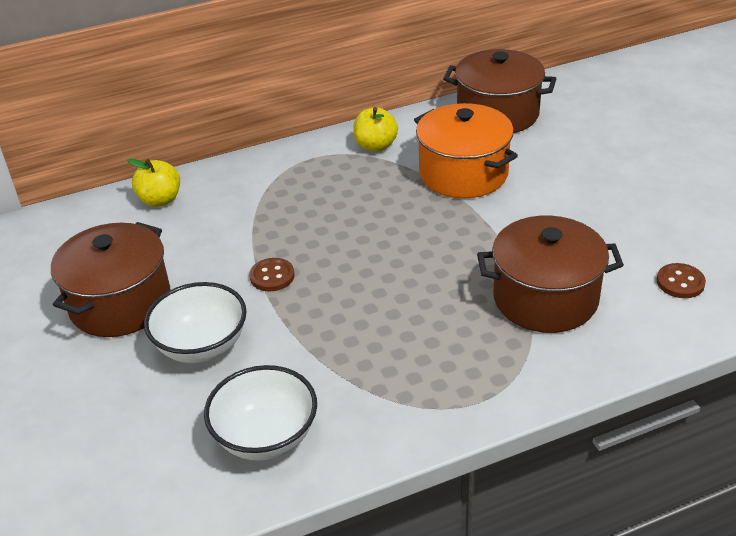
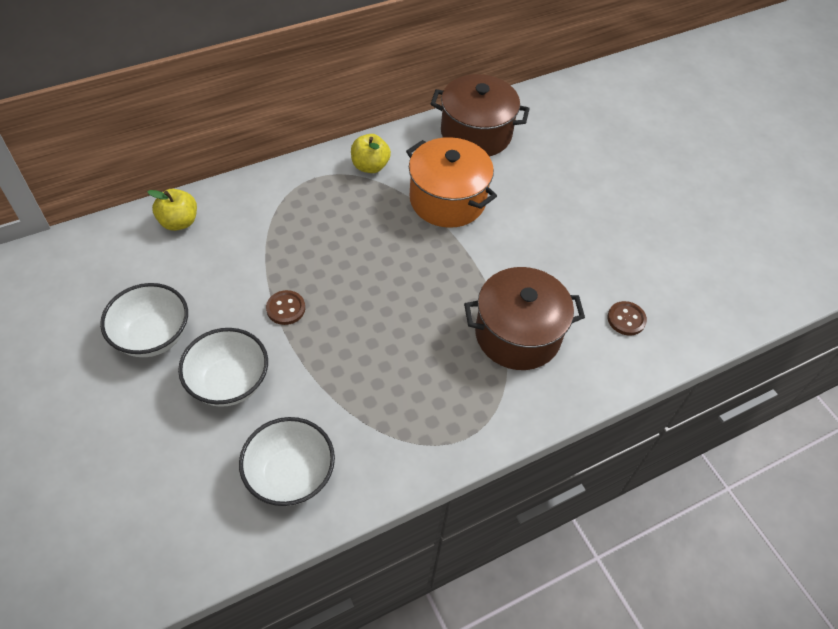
camera: 10 degrees left, 15 degrees up
(120, 303) = (153, 336): brown pot -> white bowl

